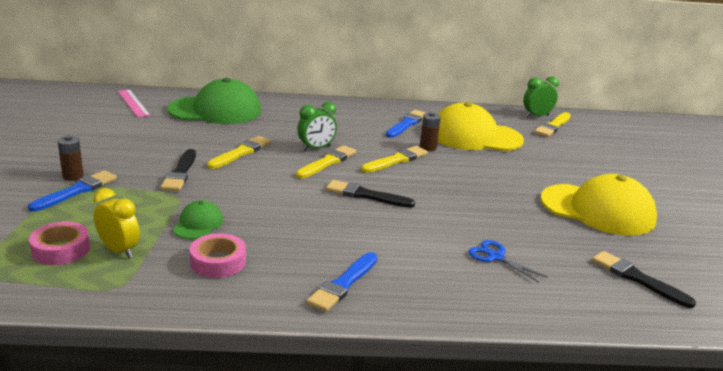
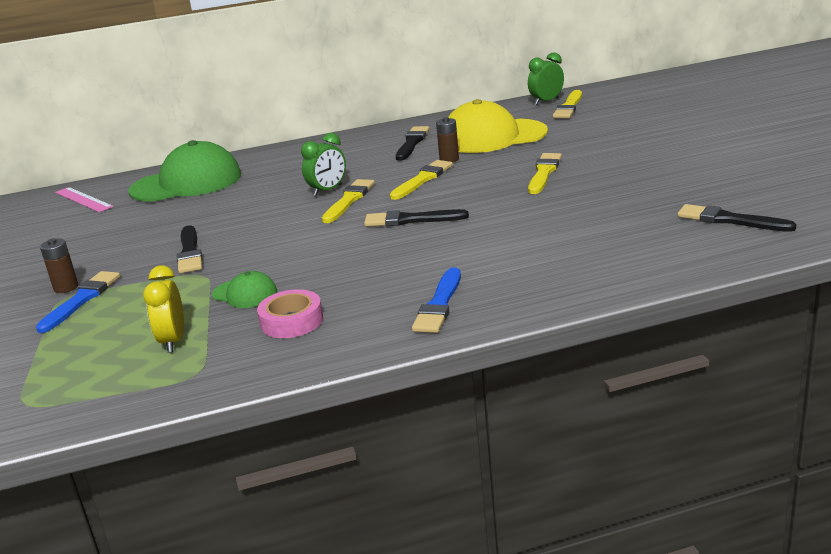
camera: 10 degrees left, 0 degrees up
(61, 249) = (105, 358): pink tape -> none
(119, 250) = (173, 341): yellow clock -> yellow clock turned 120 degrees counterclockwise
(198, 224) = (245, 294): green cap -> green cap turned 120 degrees clockwise
(241, 152) = (245, 216): yellow brush -> yellow brush (544, 173)
(407, 124) = (412, 143): blue brush -> black brush
(495, 257) = (580, 239): blue scissors -> none
(598, 210) = (658, 171): yellow cap -> none

